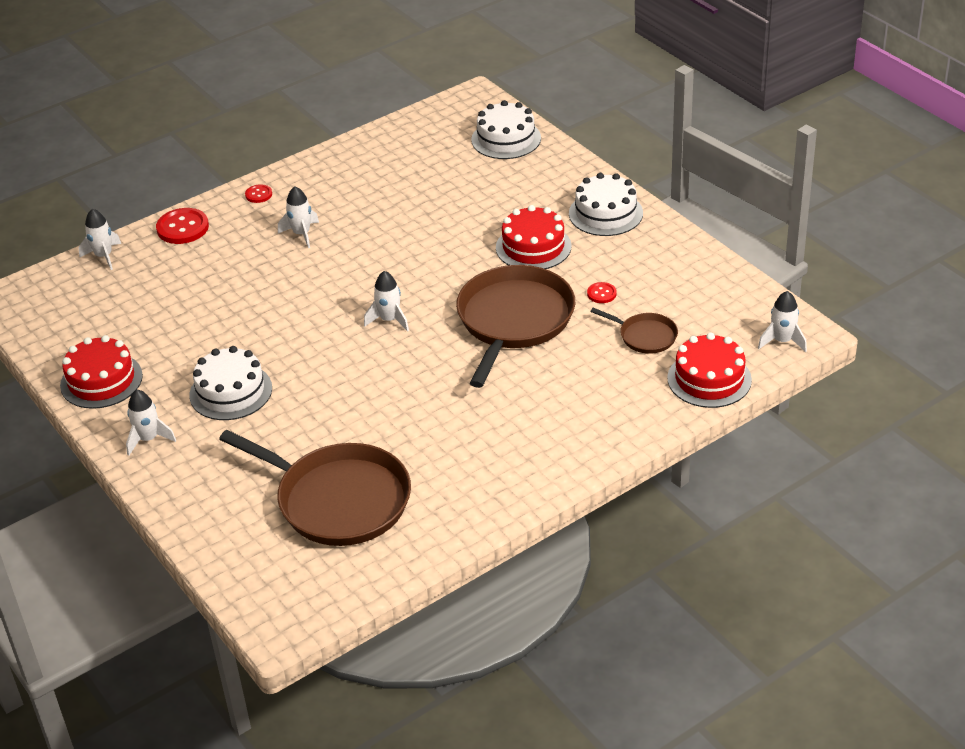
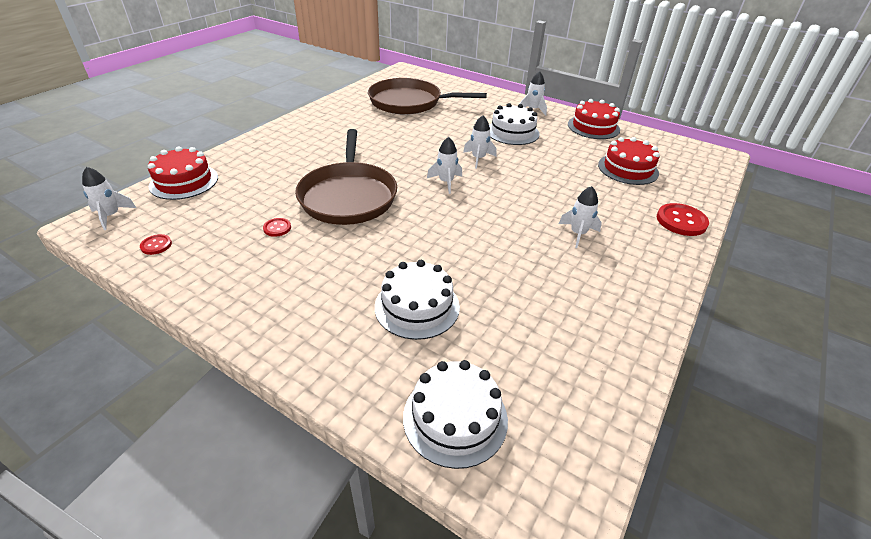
camera: 155 degrees right, 0 degrees up
(104, 256) = (704, 190): white rocket -> white rocket (478, 158)
(258, 194) = (661, 265): red button -> red button (156, 245)
(533, 247) = (355, 260): red cake -> red cake (628, 169)
(605, 213) = (285, 316): white cake -> white cake (417, 306)
(645, 336) = (235, 201): brown pan -> none

